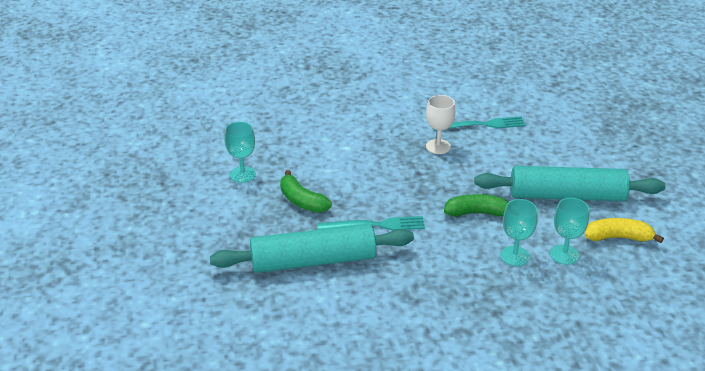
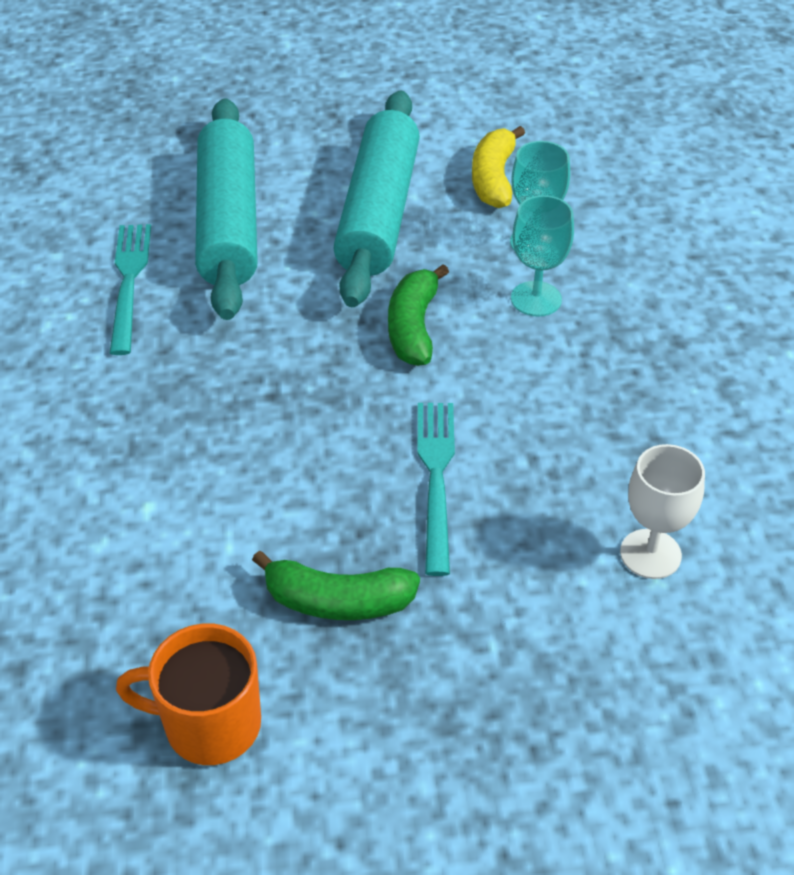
camera: 85 degrees left, 10 degrees up
(242, 174) = (210, 724): turquoise goblet -> orange mug
(302, 201) = (338, 601): green banana -> green banana turned 45 degrees clockwise
(313, 260) = (543, 588): turquoise rolling pin -> turquoise rolling pin (228, 223)
(438, 146) = (187, 355): white goblet -> white goblet (650, 554)

